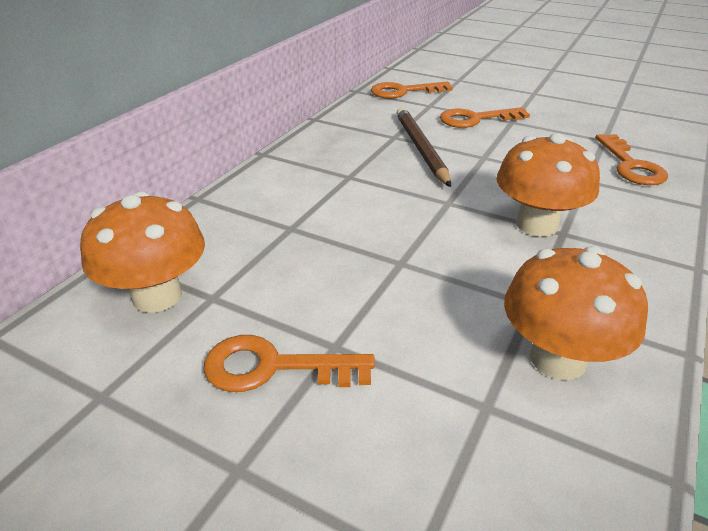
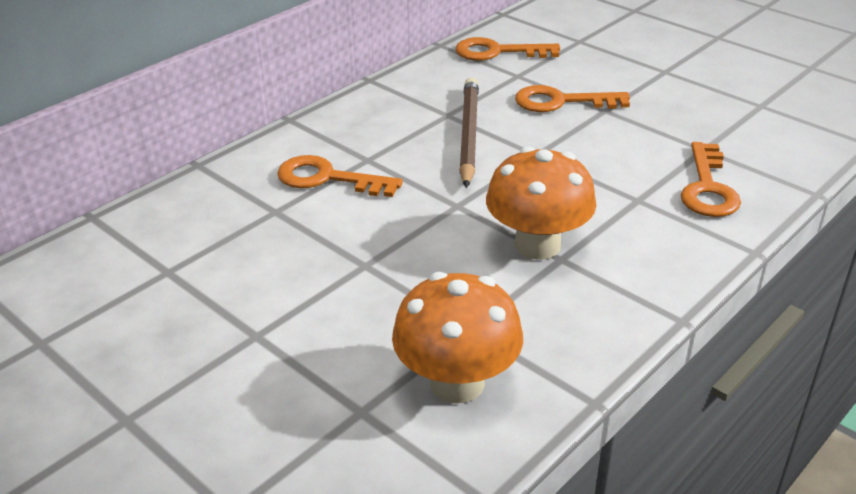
camera: 15 degrees right, 0 degrees up
(157, 296) = (118, 262): orange mushroom -> none
(273, 367) = (192, 344): orange key -> orange key (327, 178)

